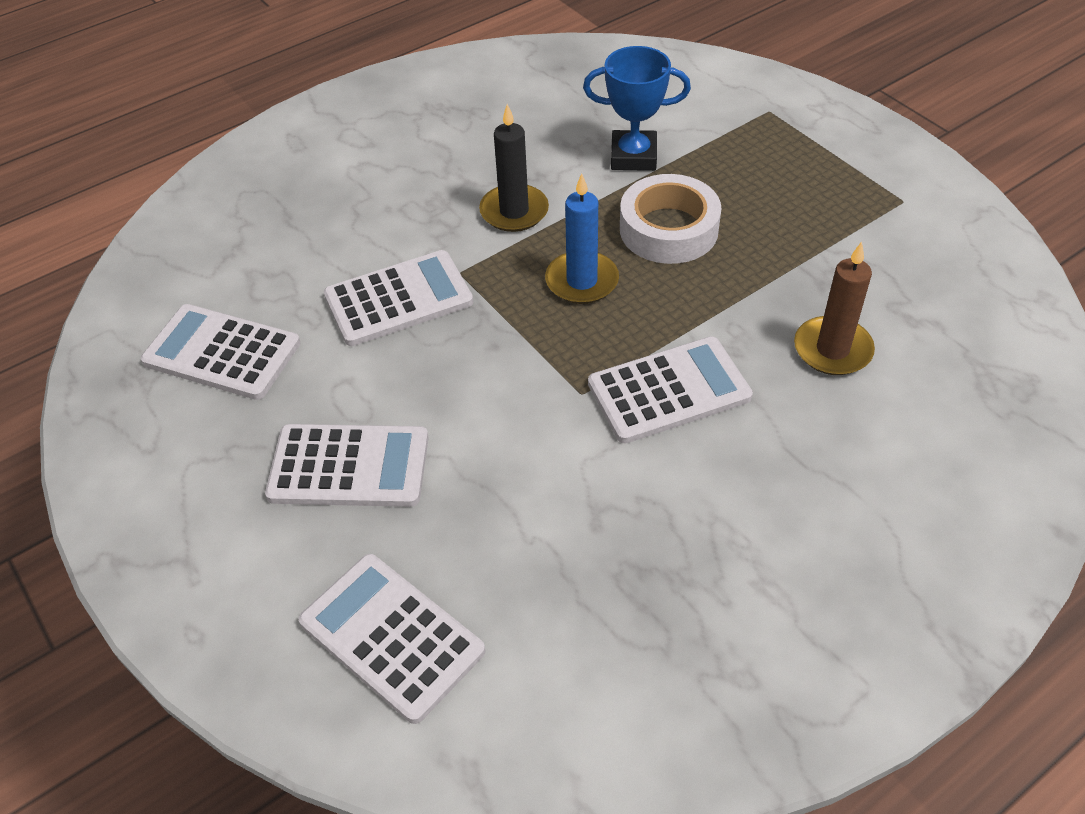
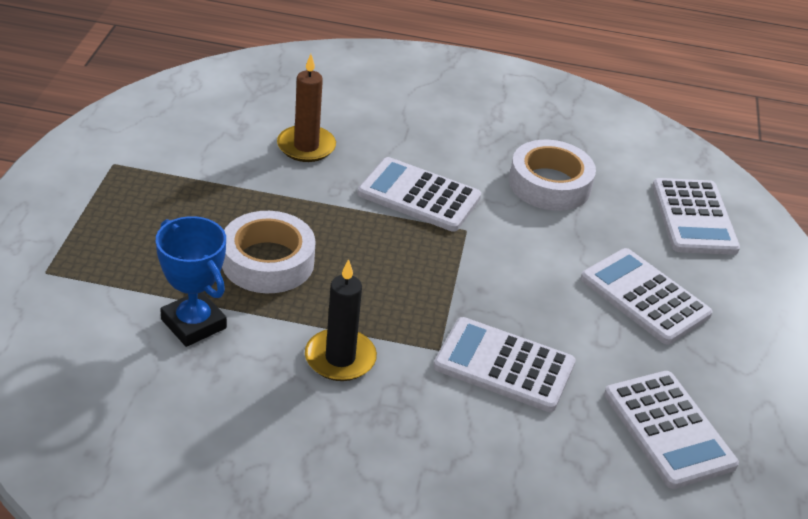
camera: 140 degrees left, 10 degrees down
(582, 281) = (372, 279): blue candle -> none
(584, 529) = (549, 184): none -> white tape

